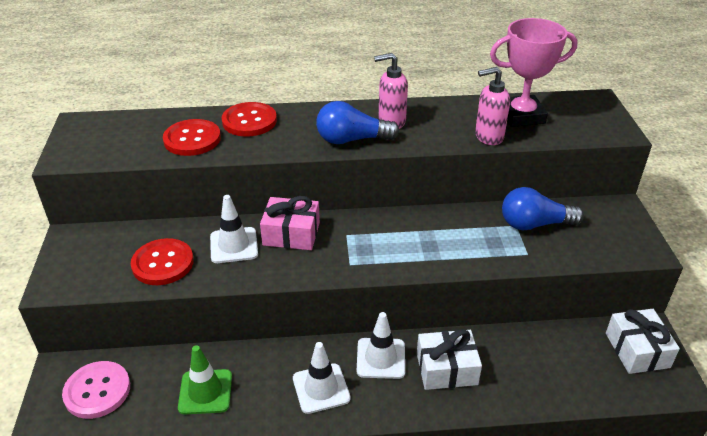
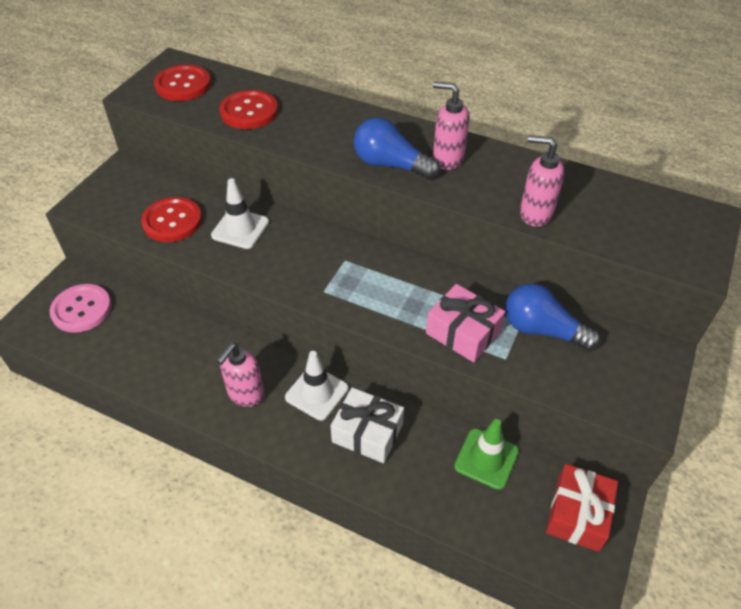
camera: 30 degrees right, 10 degrees up
(205, 392) = (155, 350): green traffic cone -> green traffic cone (486, 459)
(249, 121) = (313, 110): red button -> red button (183, 85)
(291, 234) = (297, 238): pink gift -> pink gift (463, 332)
(321, 388) = (245, 394): white traffic cone -> pink soap dispenser
(521, 116) = (596, 203): pink trophy -> none
(637, 350) = (577, 514): white gift -> red gift

